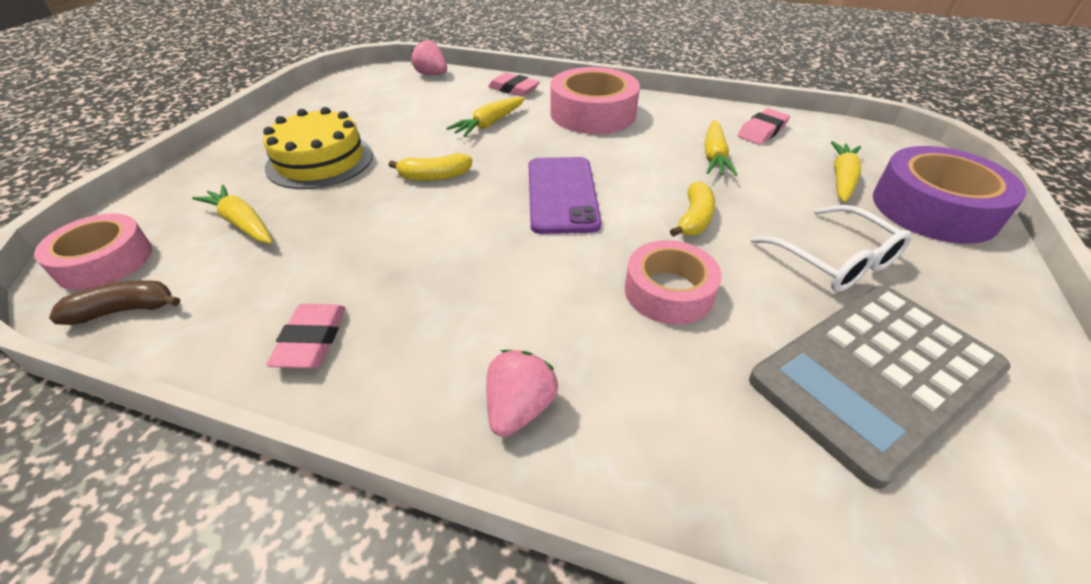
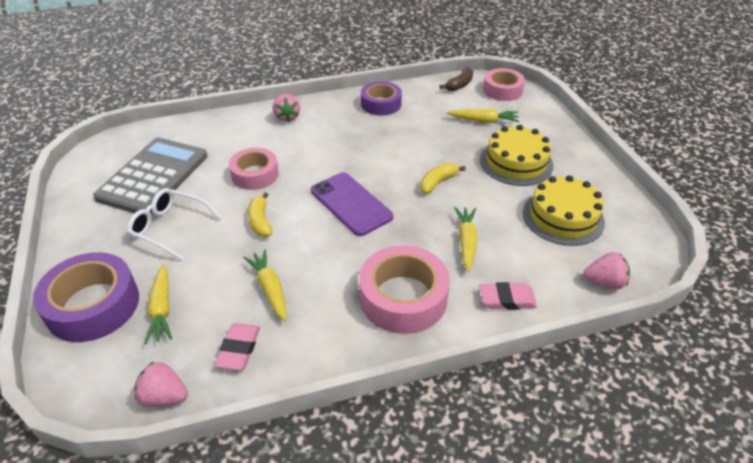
camera: 145 degrees right, 0 degrees up
(311, 340) = (381, 104): pink eraser -> purple tape
(379, 109) = (563, 217): none -> yellow cake
(836, 127) = (164, 397): none -> pink strawberry

